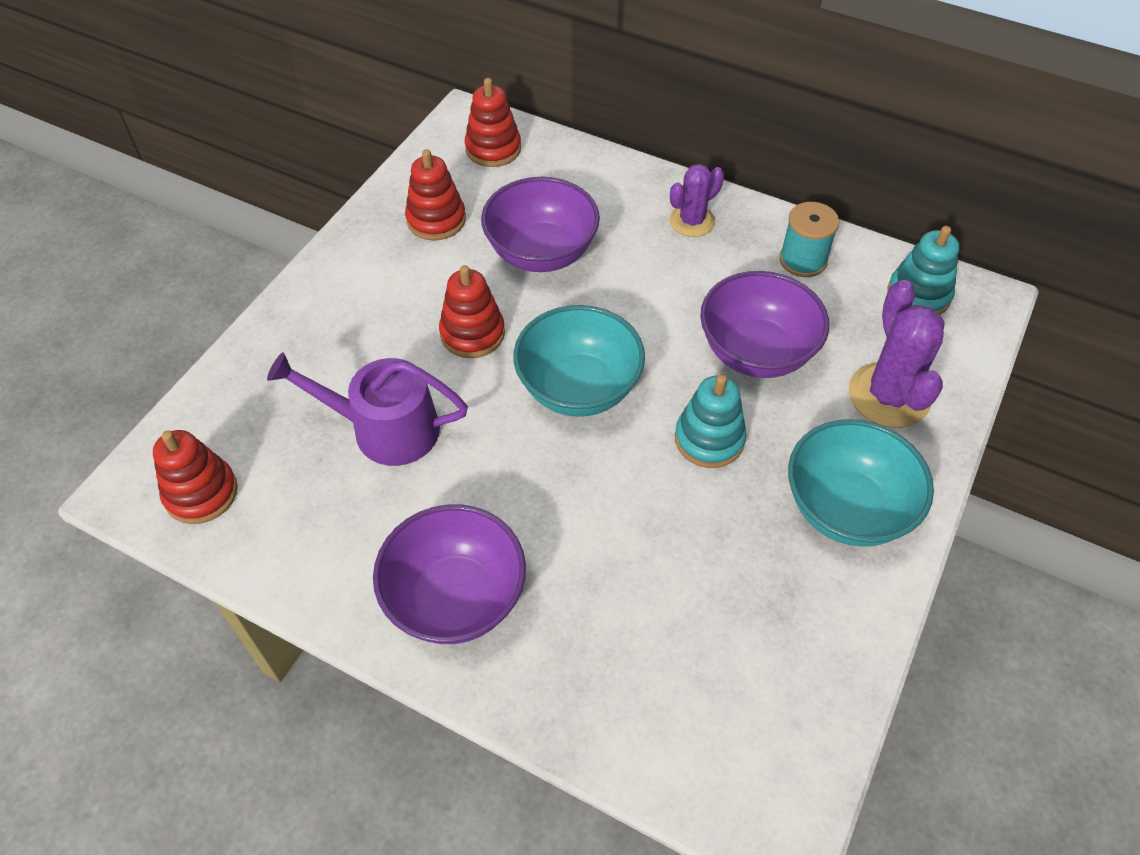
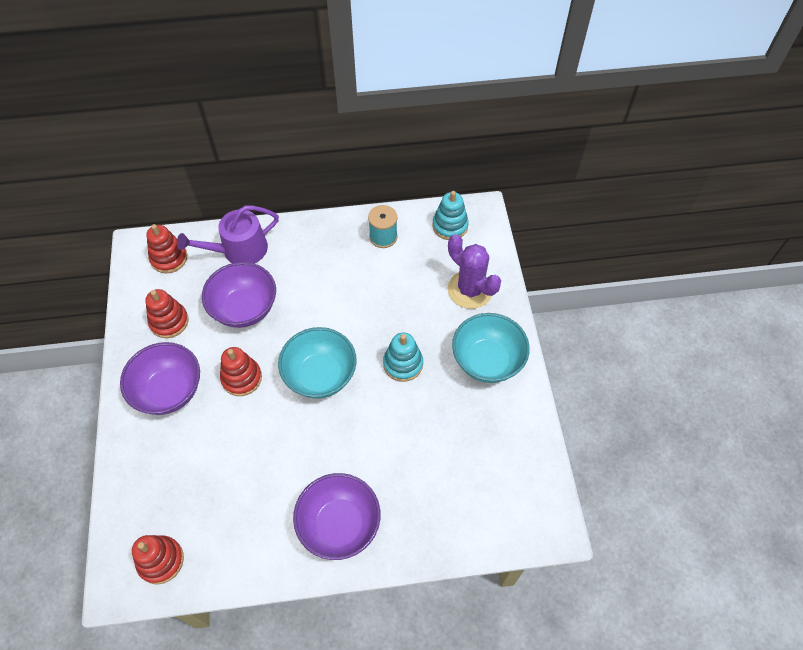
camera: 35 degrees left, 5 degrees up
(385, 429) = (235, 461): purple watering can -> purple watering can (239, 250)
(692, 221) = (312, 244): purple cactus -> none
(756, 352) = (394, 303): purple bowl -> purple bowl (169, 391)

